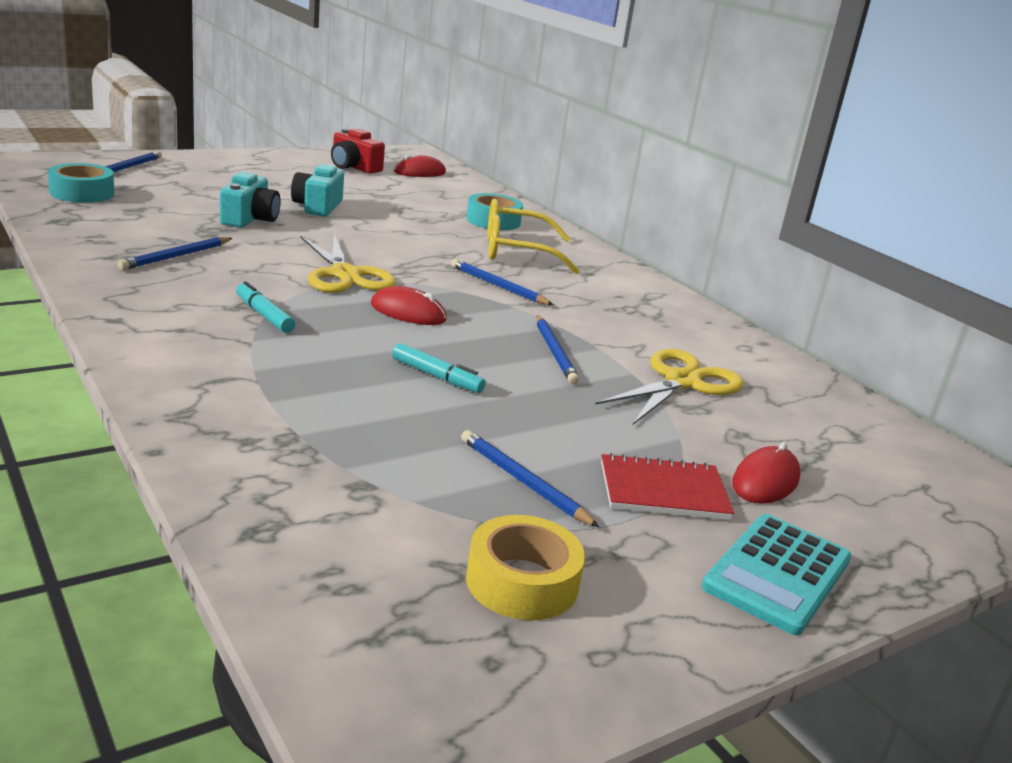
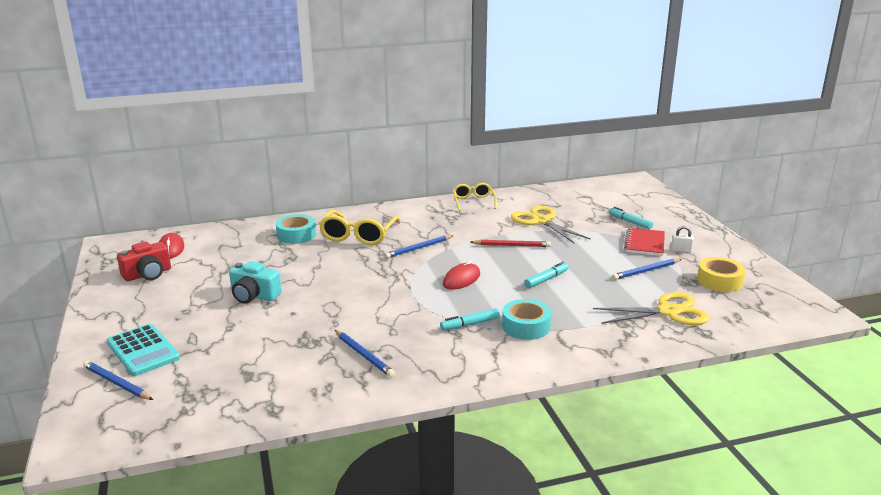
camera: 70 degrees left, 0 degrees up
(82, 193) = (195, 403): turquoise tape -> turquoise tape (526, 326)
(250, 219) = (280, 324): turquoise camera -> none
(345, 275) = (400, 294): yellow scissors -> yellow scissors (668, 312)
(554, 352) = (511, 245): blue pencil -> red pencil
(660, 539) = (681, 250): none -> white padlock
(712, 326) = (473, 201): none -> yellow glasses
(765, 481) = (630, 222): red mouse -> turquoise marker
(777, 573) = (696, 234): turquoise calculator -> turquoise calculator (143, 350)

